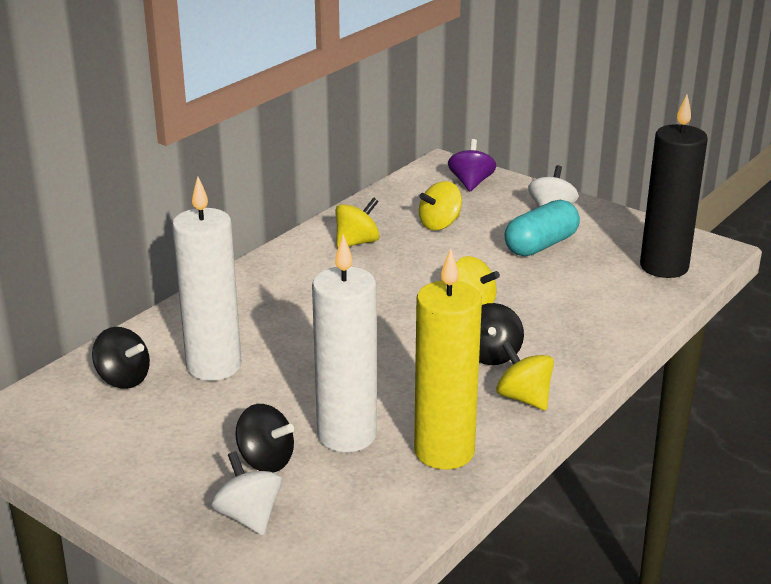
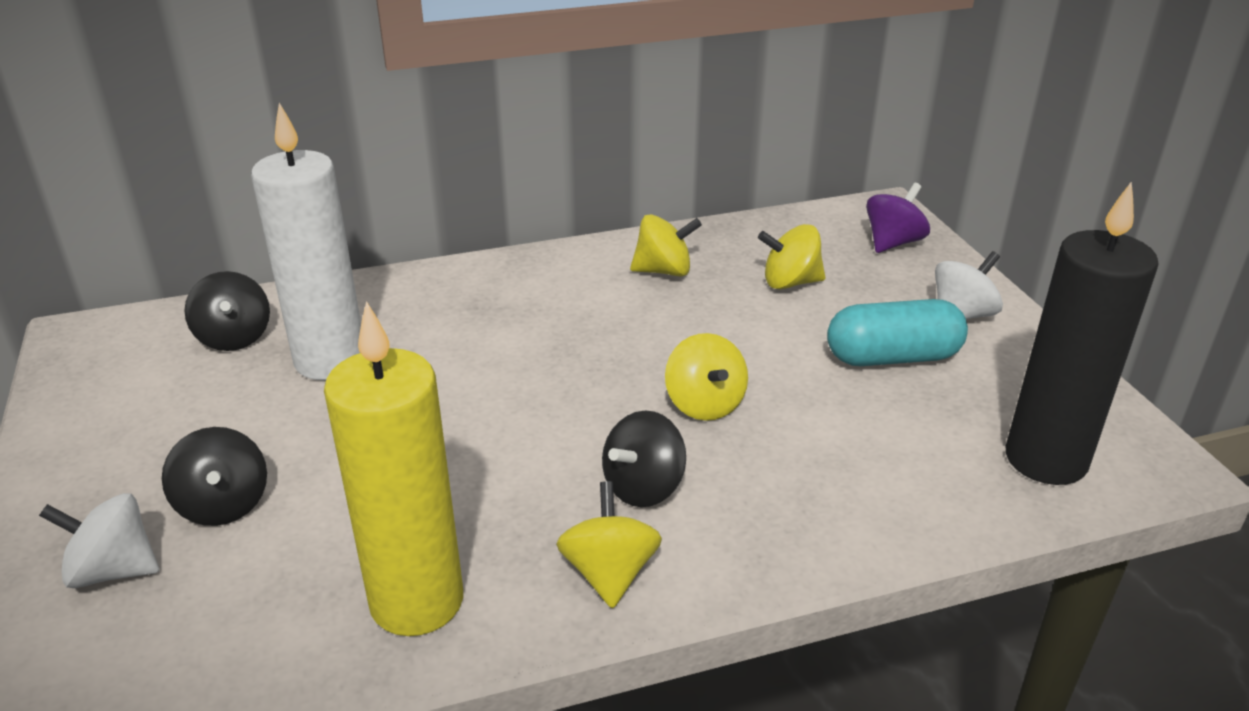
camera: 35 degrees right, 5 degrees up
(249, 516) = (113, 570): white spinning top -> white spinning top turned 90 degrees counterclockwise
(347, 435) = (343, 516): white candle -> none

